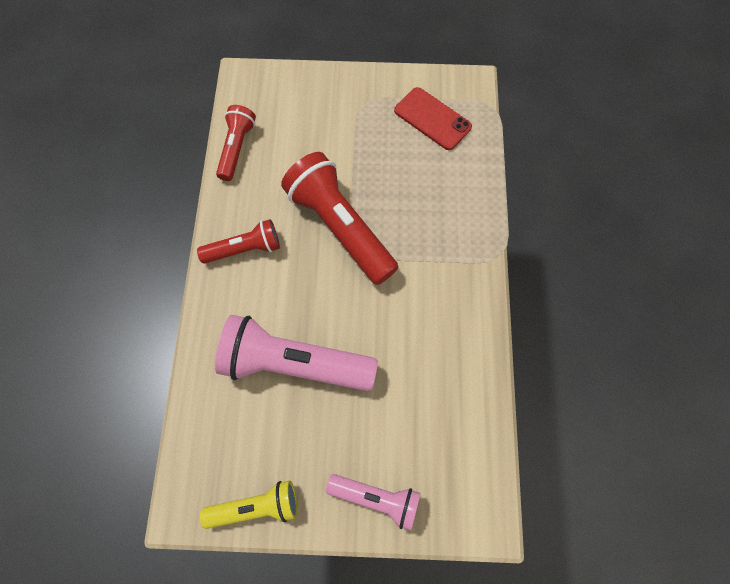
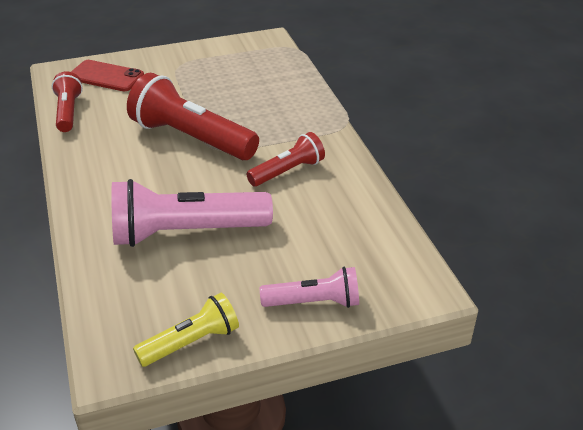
camera: 20 degrees left, 30 degrees down
(245, 249) = (102, 171): red flashlight -> red flashlight (288, 171)
(432, 119) = (245, 62): red phone -> red phone (106, 76)

